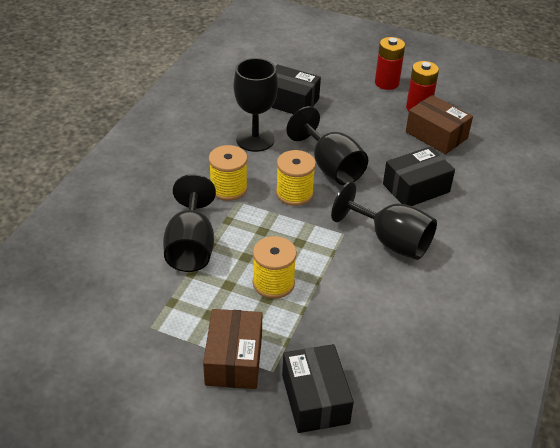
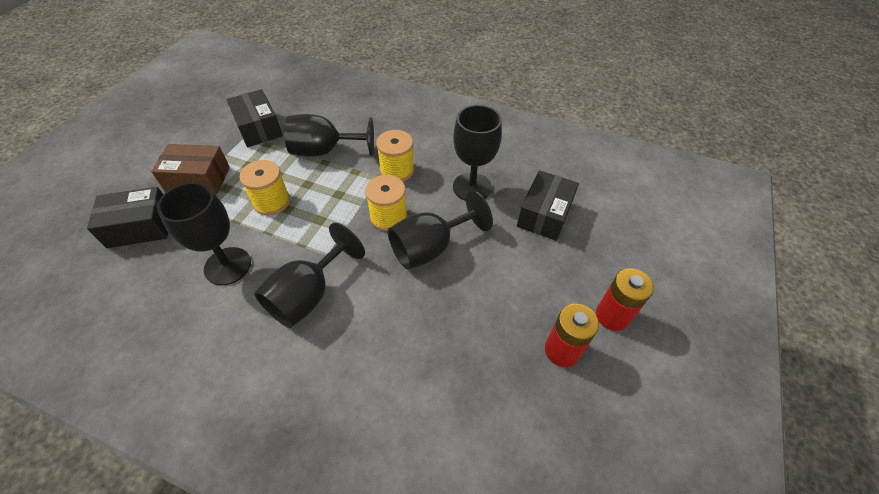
camera: 90 degrees right, 10 degrees up
(364, 305) = (227, 266): none -> black goblet
(416, 188) = (394, 329): black box -> black box (258, 128)
(436, 135) = (503, 366): brown box -> none

